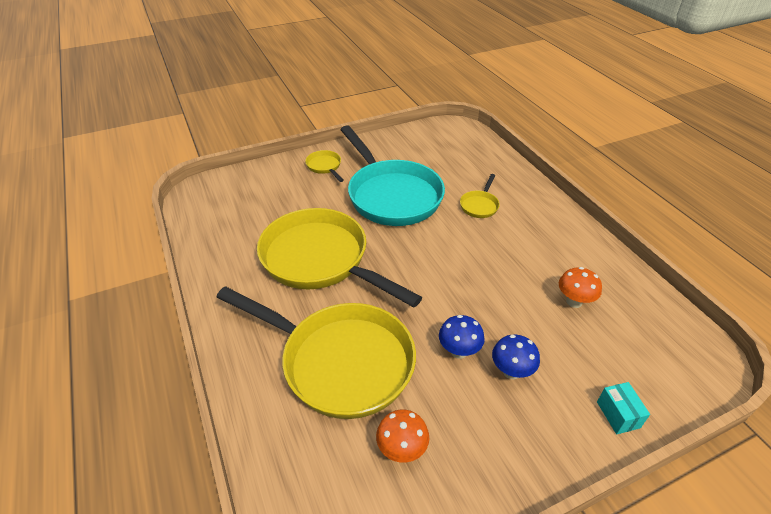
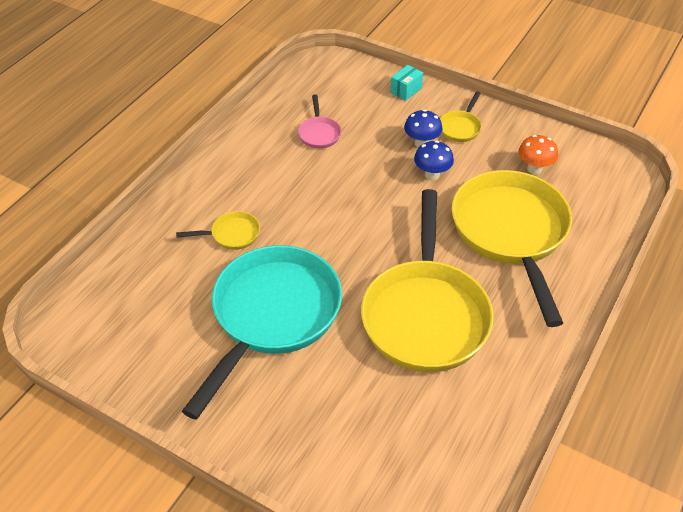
camera: 125 degrees left, 5 degrees up
(325, 166) = (265, 422): yellow pan -> yellow pan (460, 127)
(574, 301) = (319, 133): orange mushroom -> pink pan

